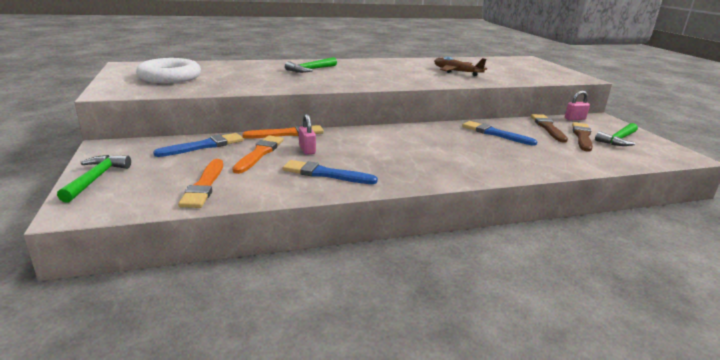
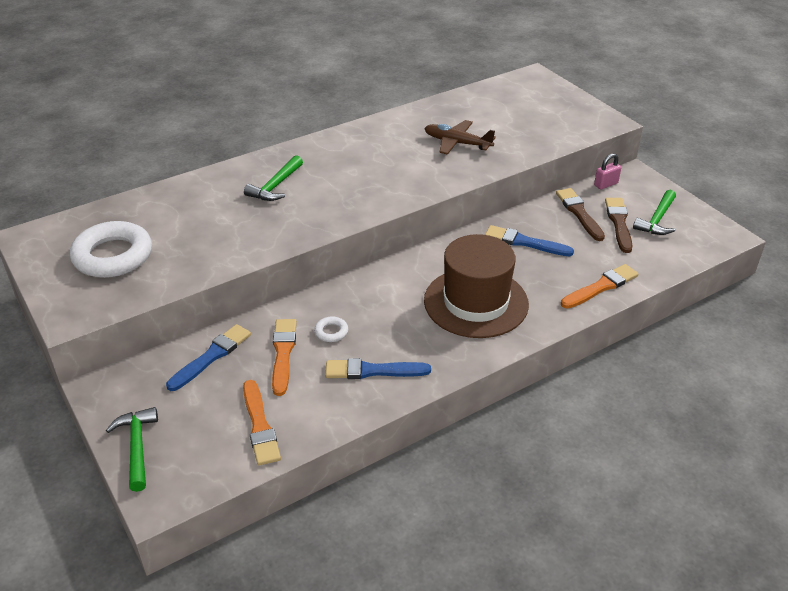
camera: 15 degrees left, 15 degrees up
(287, 133) = (291, 305): orange brush -> orange brush (600, 287)
(307, 150) = (331, 332): pink padlock -> white ring
(438, 155) = (476, 302): none -> brown hat

